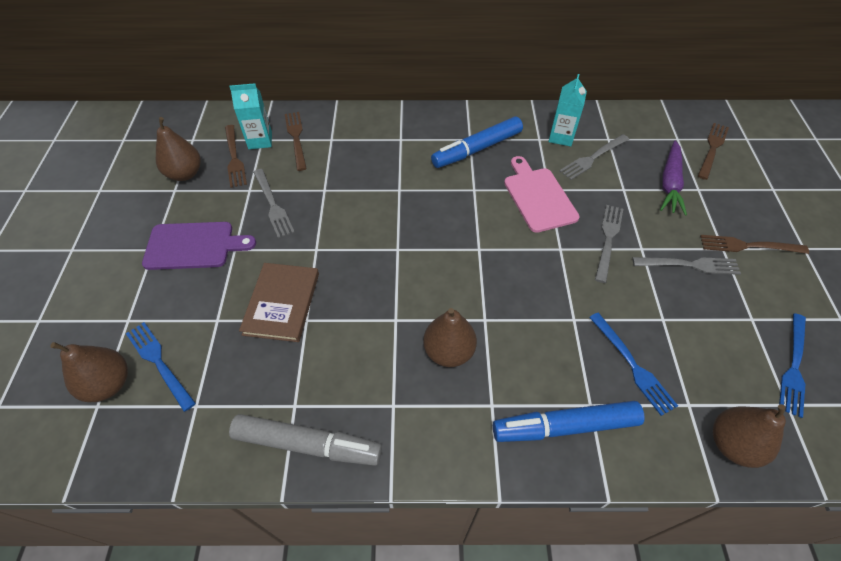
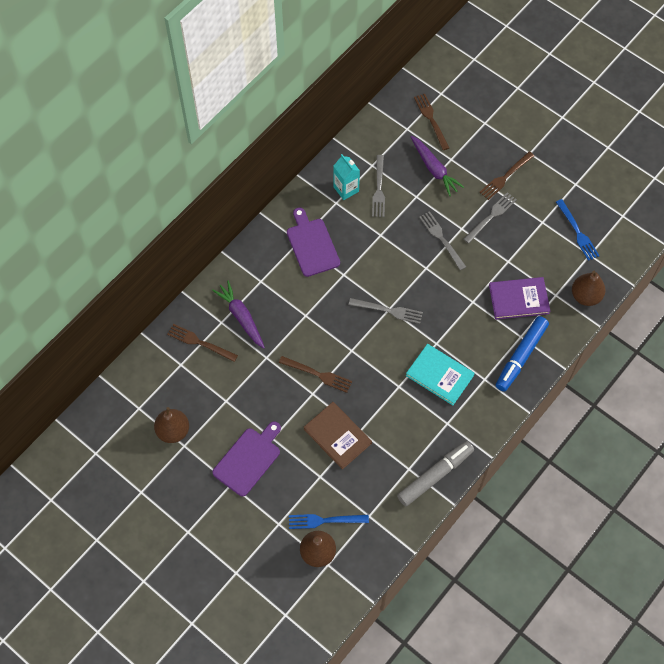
camera: 50 degrees left, 10 degrees up
(234, 158) = (185, 392): brown fork -> brown fork (318, 374)
(260, 140) = (181, 366): turquoise carton -> none
(273, 205) = (253, 395): grey fork -> grey fork (389, 310)
(350, 148) = (241, 317): none -> purple carrot
(448, 351) = (439, 375): brown pear -> turquoise book
(477, 149) = (312, 245): blue marker -> purple cutting board
(538, 197) = (381, 245): pink cutting board -> none
(633, 366) = (518, 299): blue fork -> purple book

